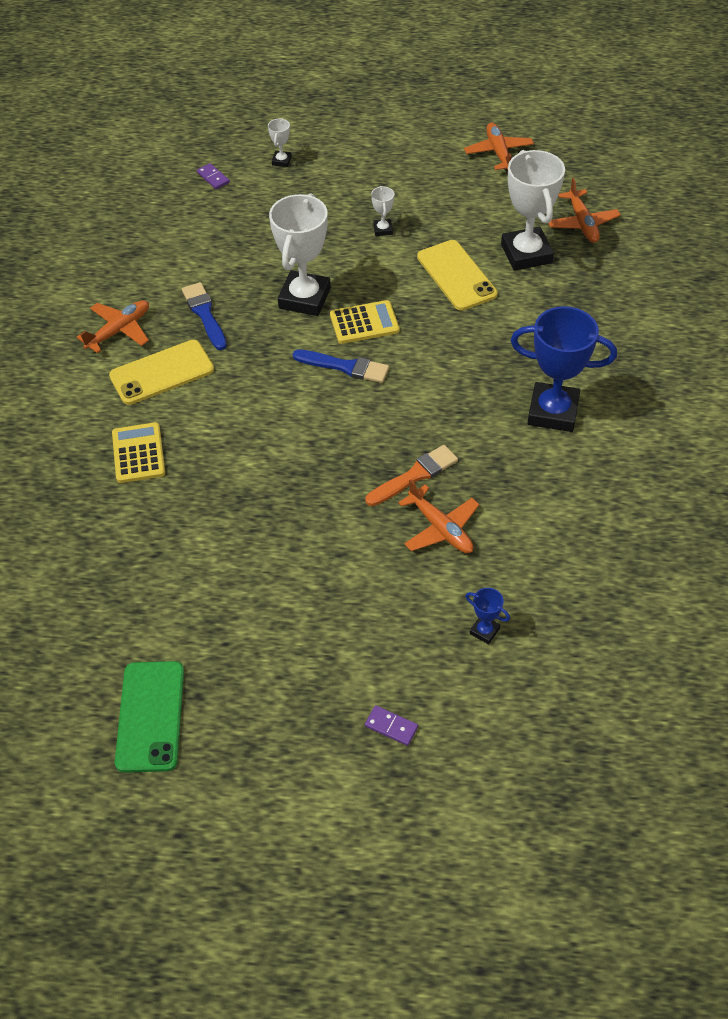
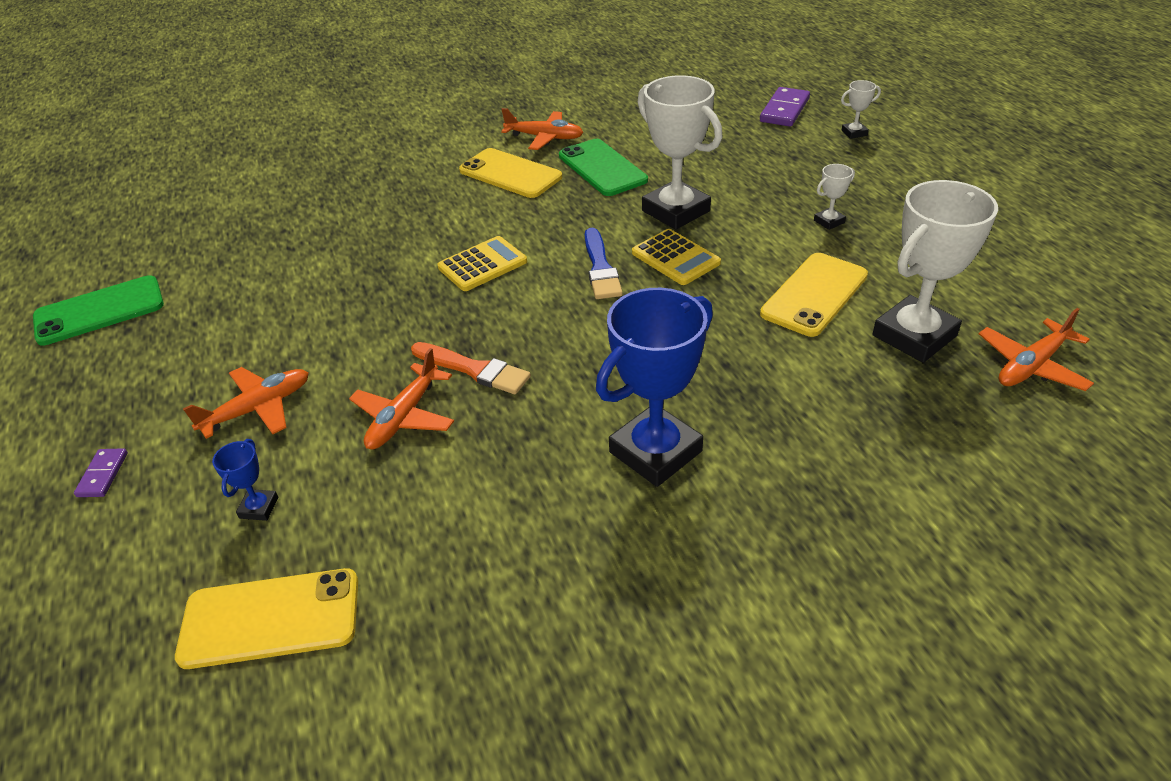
camera: 65 degrees right, 10 degrees down
(138, 453) = (405, 197): yellow calculator -> yellow calculator (482, 265)
(205, 314) = (602, 168): blue brush -> green phone
(213, 178) = (784, 110): purple domino -> purple domino, size x1.77
(304, 298) = (676, 211): white trophy -> white trophy turned 60 degrees clockwise
(498, 153) = (1064, 255): orange plane -> orange plane (258, 408)
(553, 412) = (655, 452): blue trophy -> blue trophy turned 60 degrees clockwise
(586, 640) = (270, 618): none -> yellow phone

